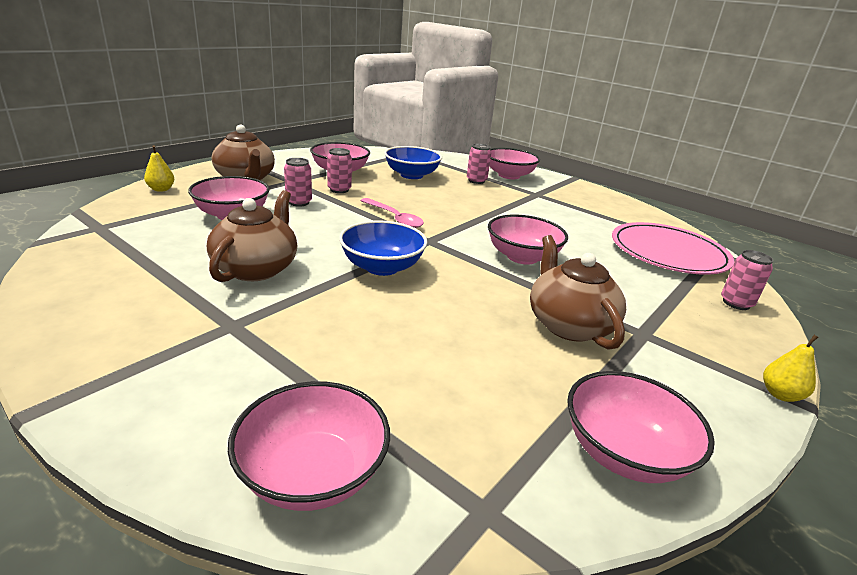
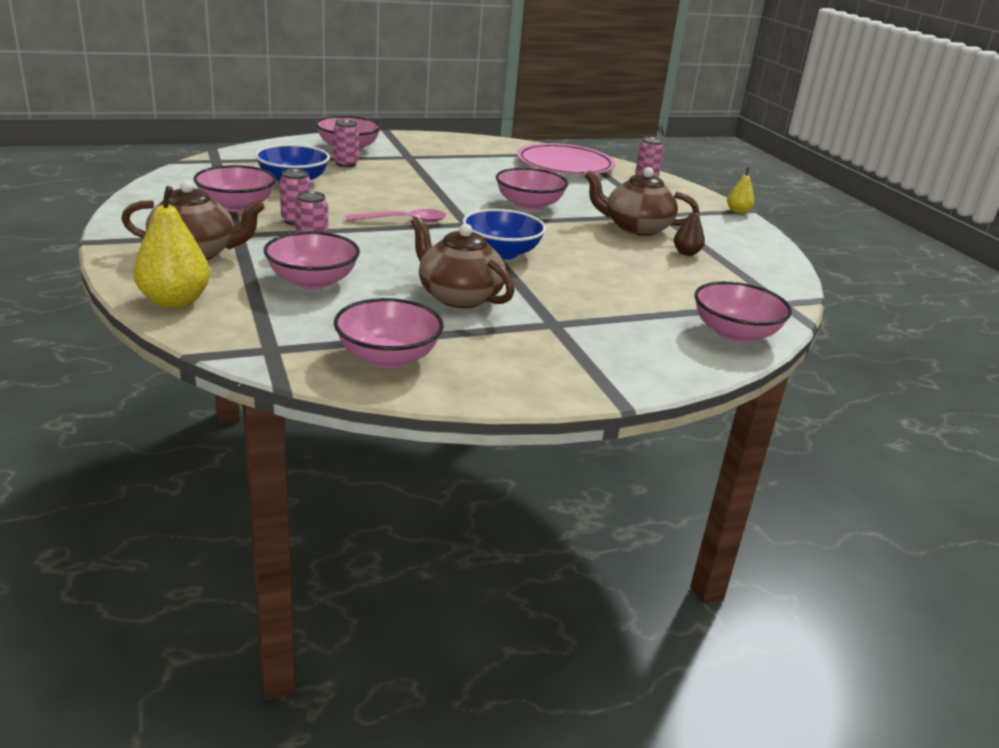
camera: 60 degrees left, 0 degrees up
(161, 189) = (175, 301): yellow pear -> yellow pear, size x1.84
(548, 376) = (686, 253): none -> brown pear
(624, 453) = (760, 261): pink bowl -> pink bowl (388, 357)

